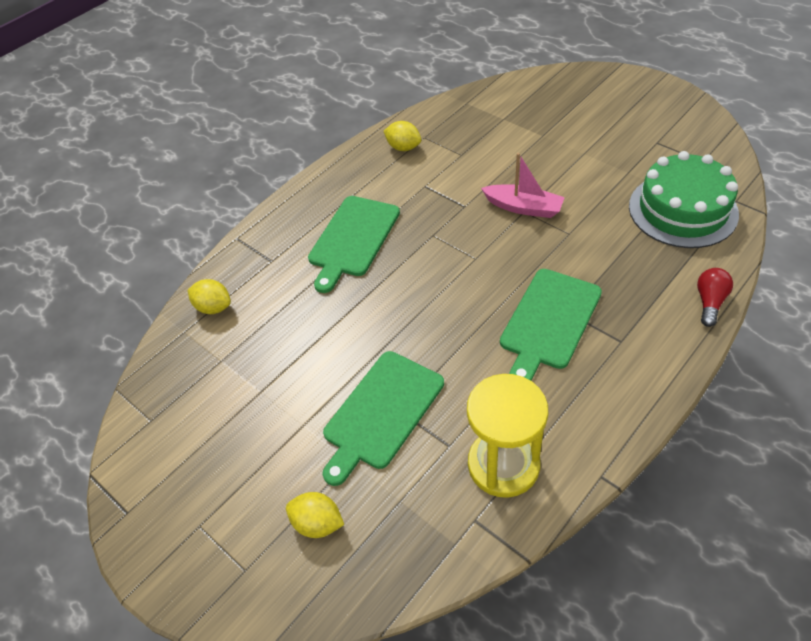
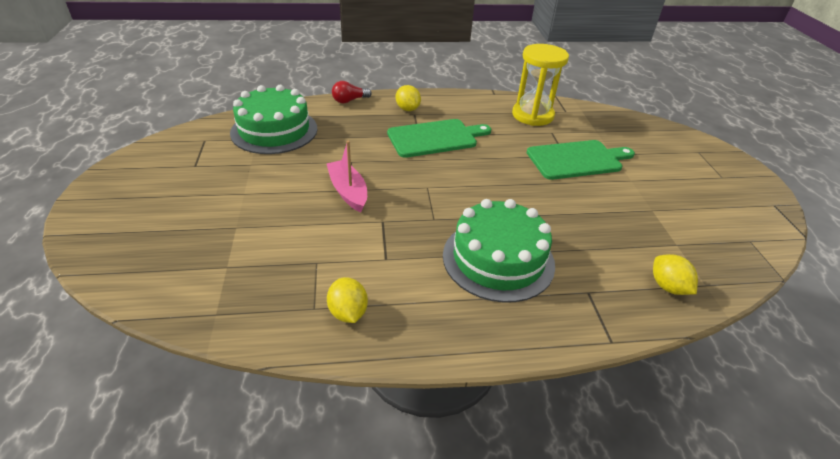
camera: 145 degrees left, 10 degrees down
(318, 523) = (647, 145): yellow lemon -> yellow lemon (407, 109)
(353, 239) = (498, 259): green cutting board -> green cake

